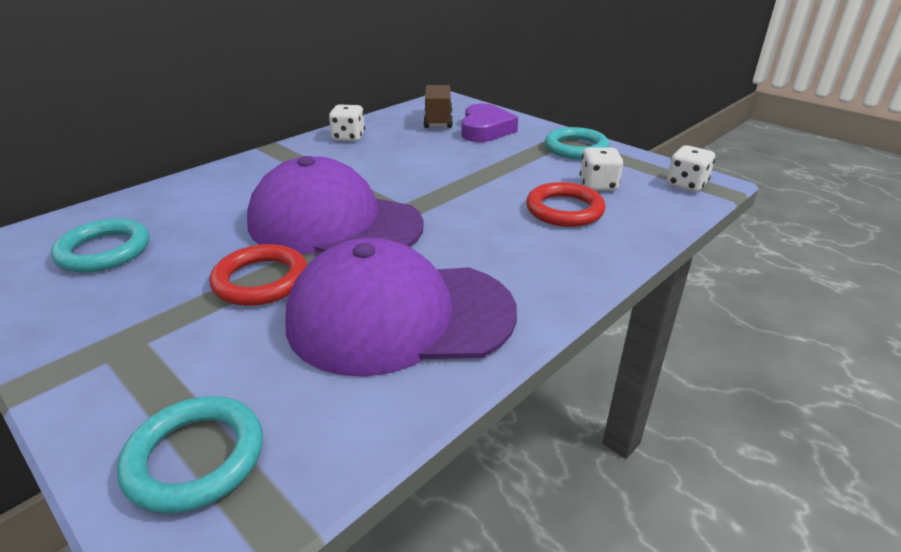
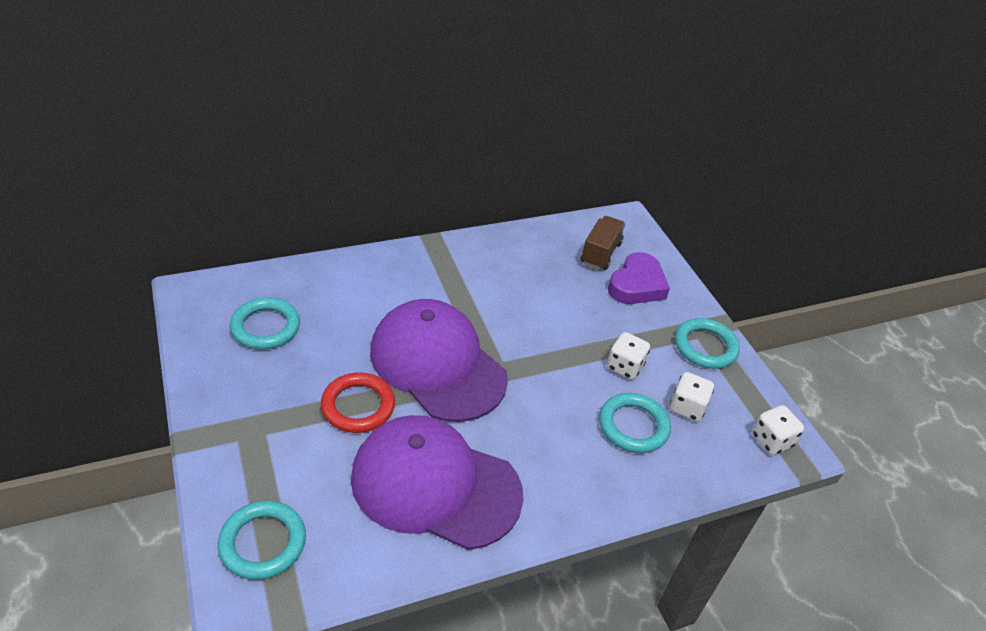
camera: 20 degrees right, 10 degrees up
(348, 137) = (505, 250): white dice -> white dice (624, 367)
(564, 210) = (633, 426): red ring -> turquoise ring

